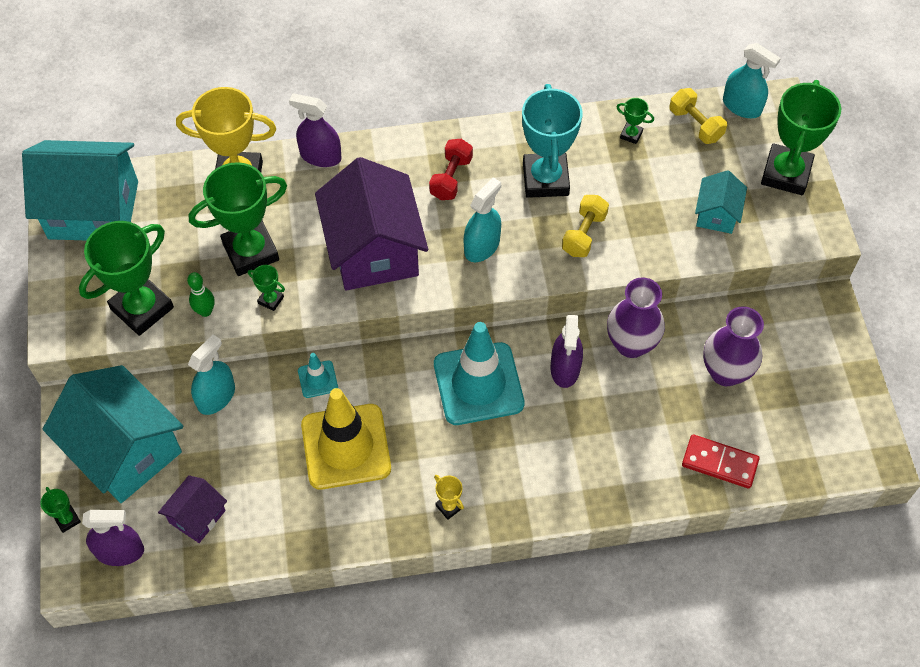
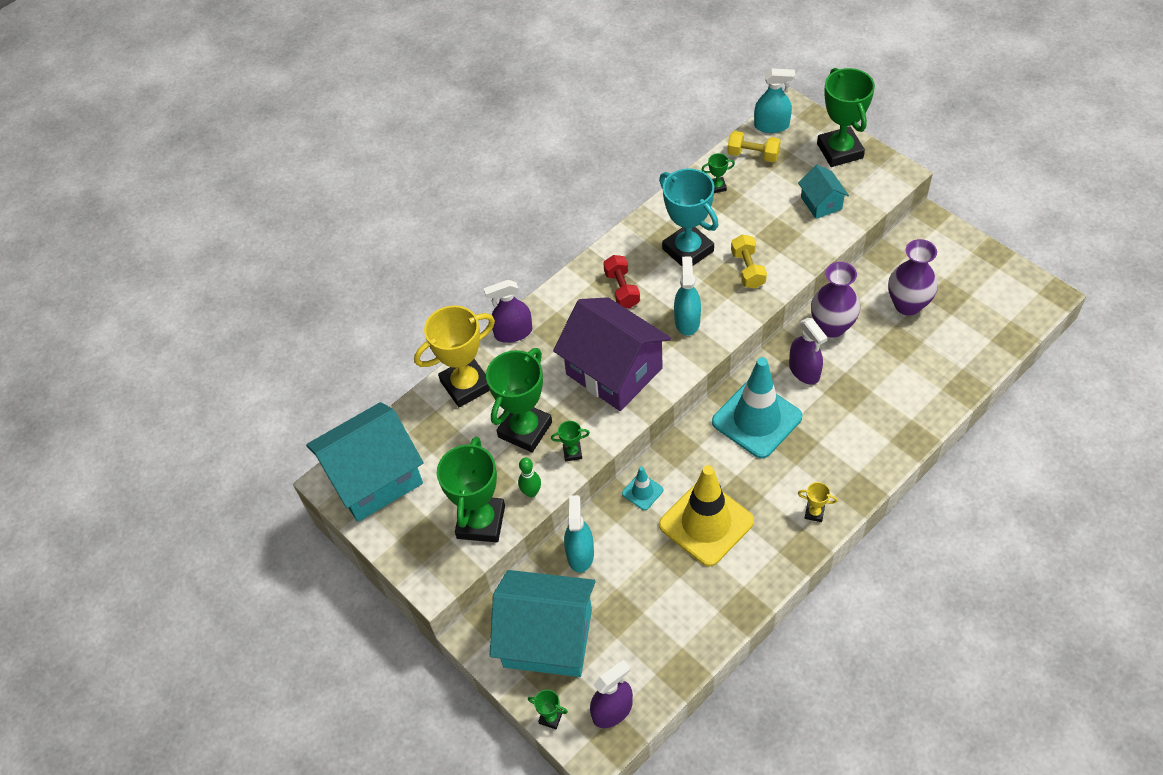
camera: 30 degrees left, 5 degrees down
(197, 516) = (646, 645): purple house -> none
(719, 463) = (958, 364): red domino -> none

